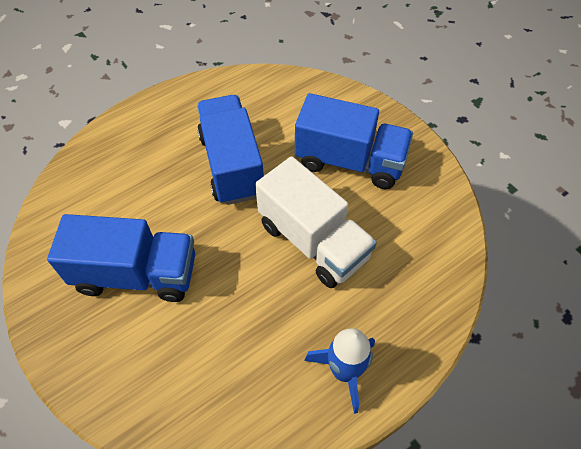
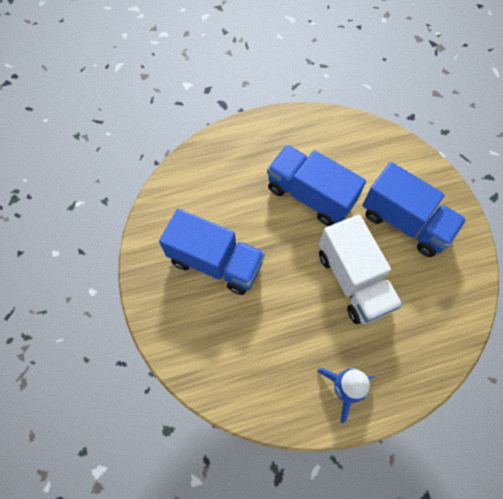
camera: 20 degrees right, 10 degrees up
(232, 165) = (310, 195): blue truck -> blue truck turned 60 degrees counterclockwise

